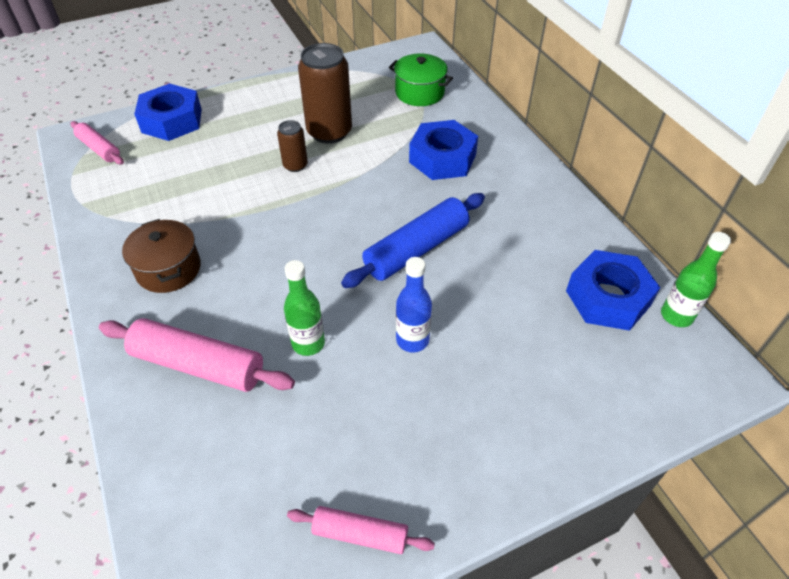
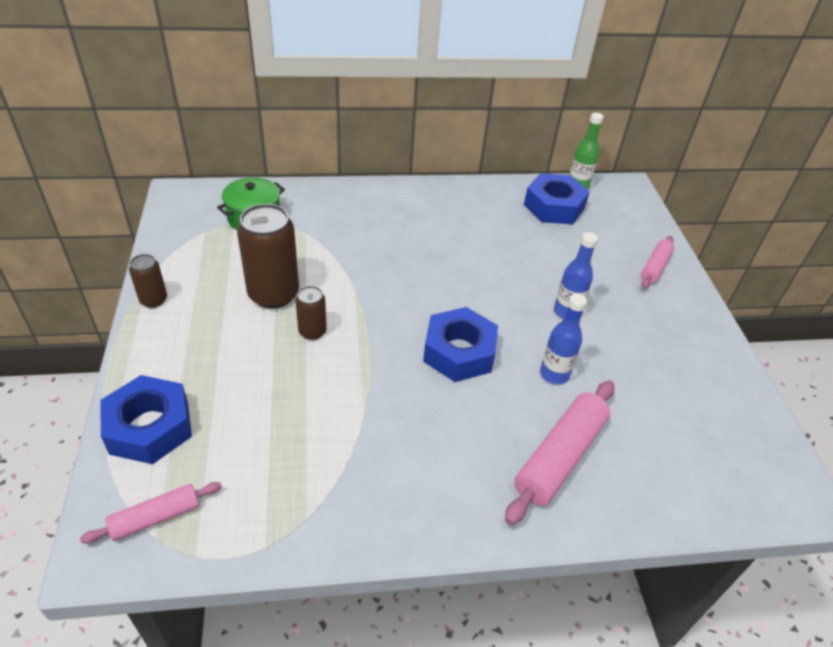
camera: 75 degrees left, 5 degrees down
(168, 269) = (424, 465): brown pot -> none
(293, 80) = (153, 300): none -> brown can
(308, 343) = (554, 374): green bottle -> blue bottle
(360, 534) = (728, 384): pink rolling pin -> pink rolling pin (655, 267)
(416, 249) = (470, 282): blue rolling pin -> none
(442, 158) = (362, 233): blue nut -> blue nut (459, 352)

